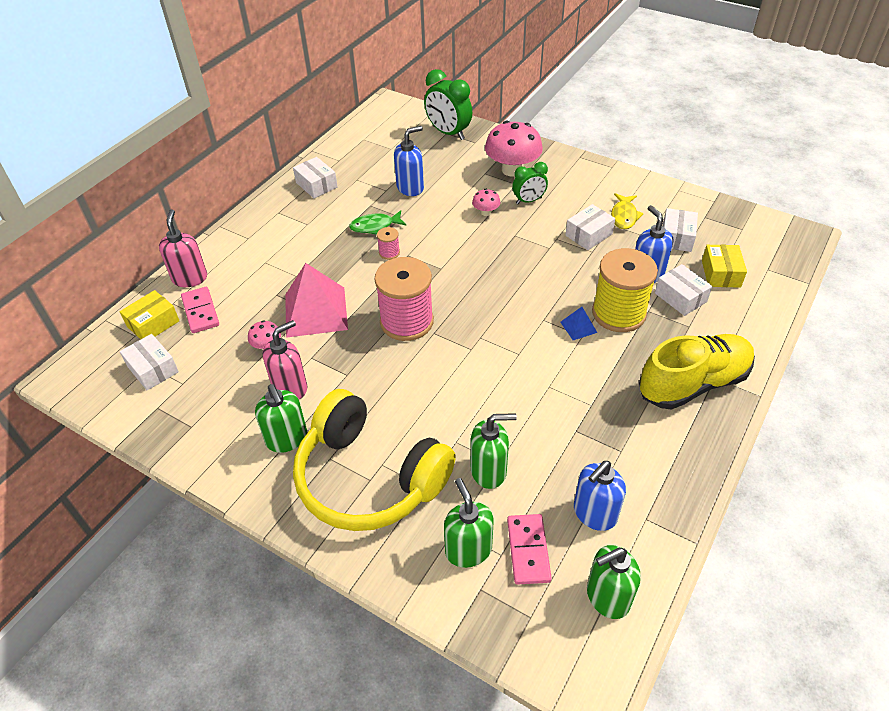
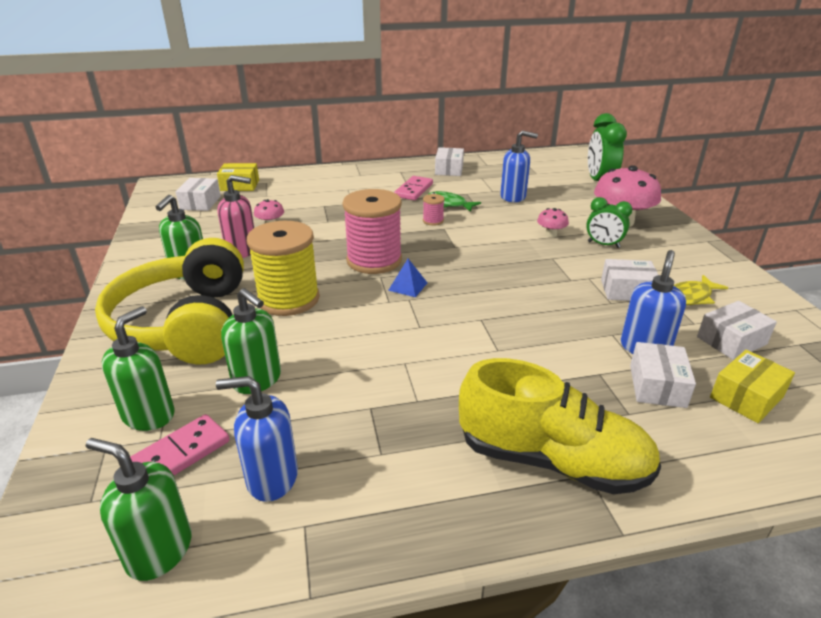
camera: 45 degrees right, 15 degrees down
(190, 278) = (295, 176): pink soap dispenser -> none
(201, 311) = (271, 192): pink domino -> pink domino (414, 190)
(315, 311) = (329, 224): pink pyramid -> none
(578, 327) = (504, 342): blue pyramid -> blue pyramid (408, 286)
(618, 313) = (562, 356): yellow spool -> yellow spool (288, 299)

